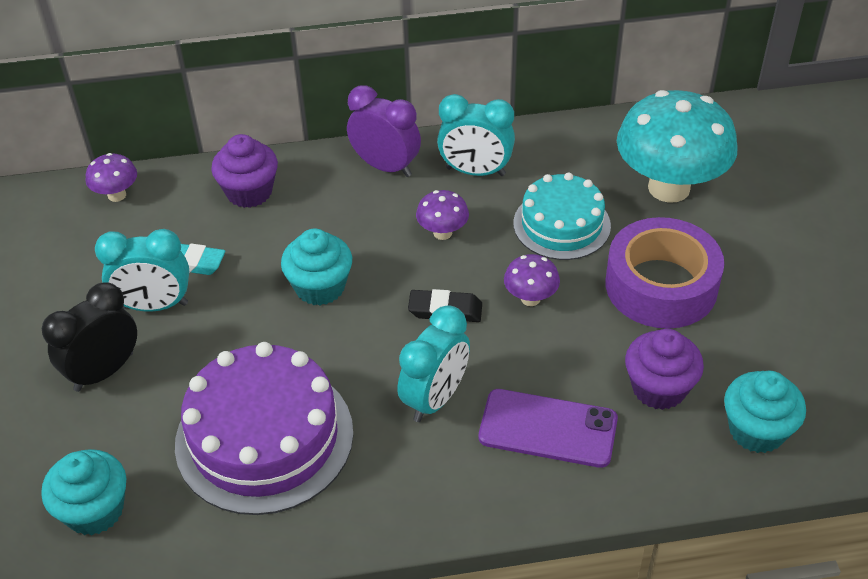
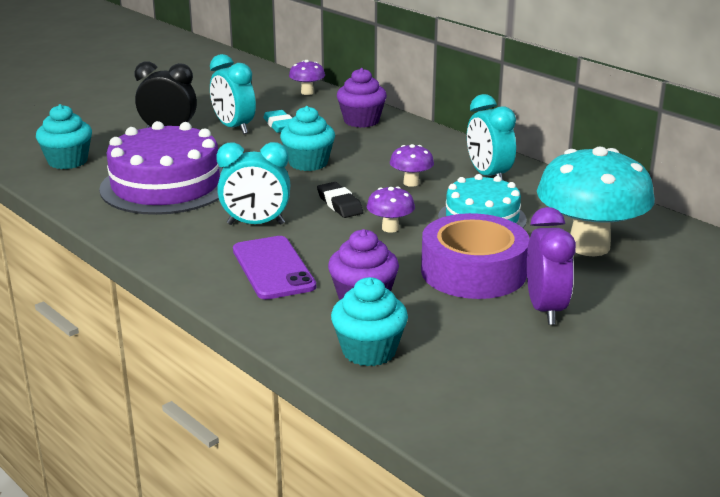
camera: 55 degrees right, 20 degrees down
(385, 166) = (446, 149): purple clock -> purple clock (545, 309)

